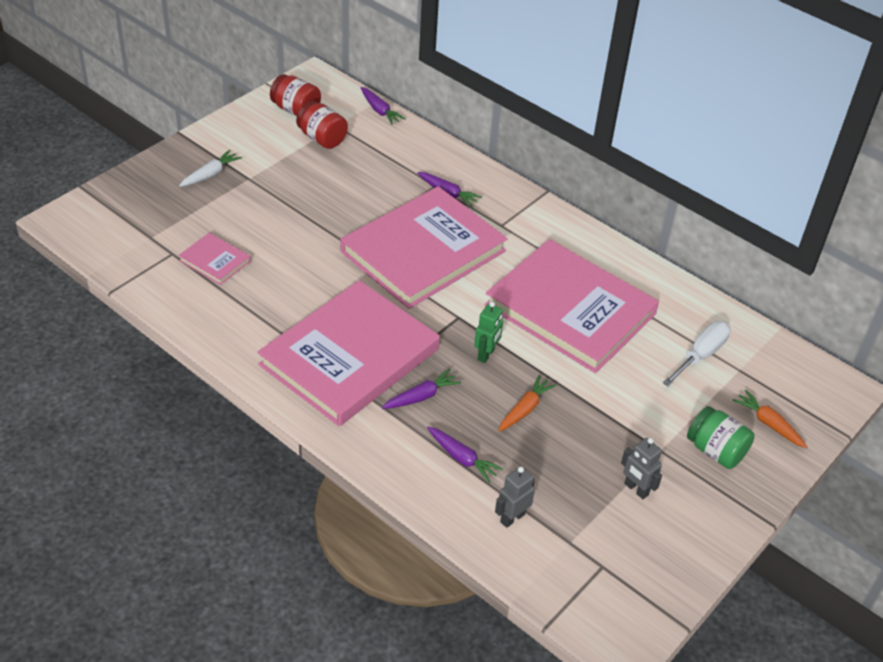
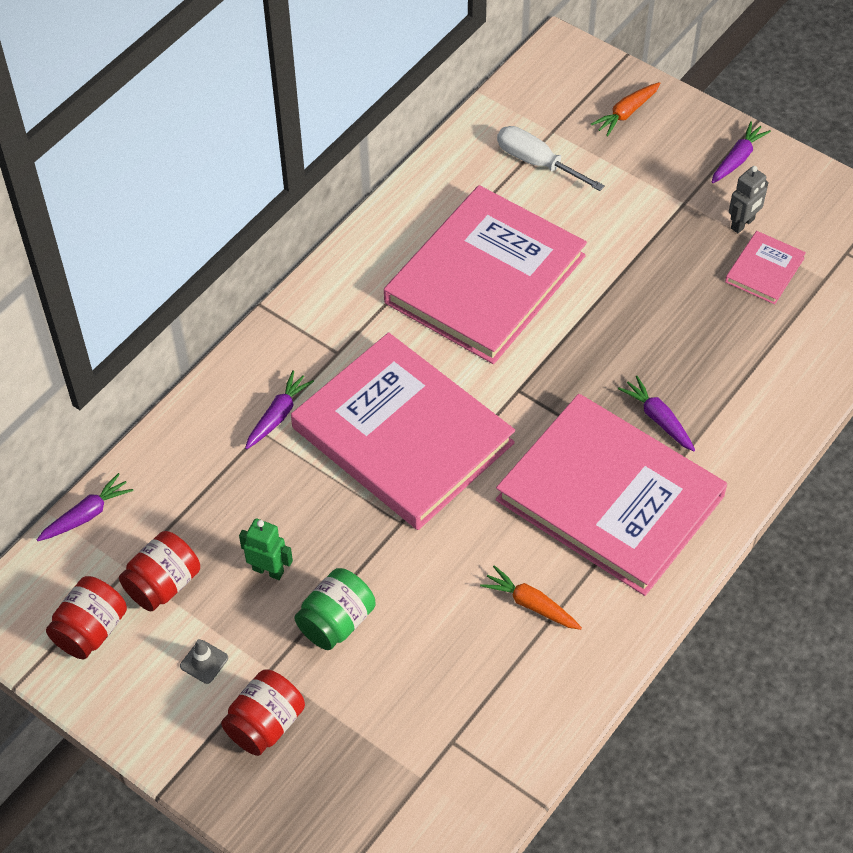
camera: 90 degrees left, 10 degrees up
(210, 174) = (265, 724): white carrot -> red jar
(215, 261) = (459, 682): pink book -> pink book (764, 270)
(262, 152) = (204, 662): none -> grey traffic cone
(462, 458) = (740, 374): purple carrot -> purple carrot (737, 158)
(486, 354) = (577, 359): green robot -> green robot (268, 570)
(512, 518) = (808, 327): grey robot -> none
(525, 409) = (654, 319): orange carrot -> orange carrot (530, 604)
(715, 451) = (674, 158): green jar -> green jar (336, 622)

